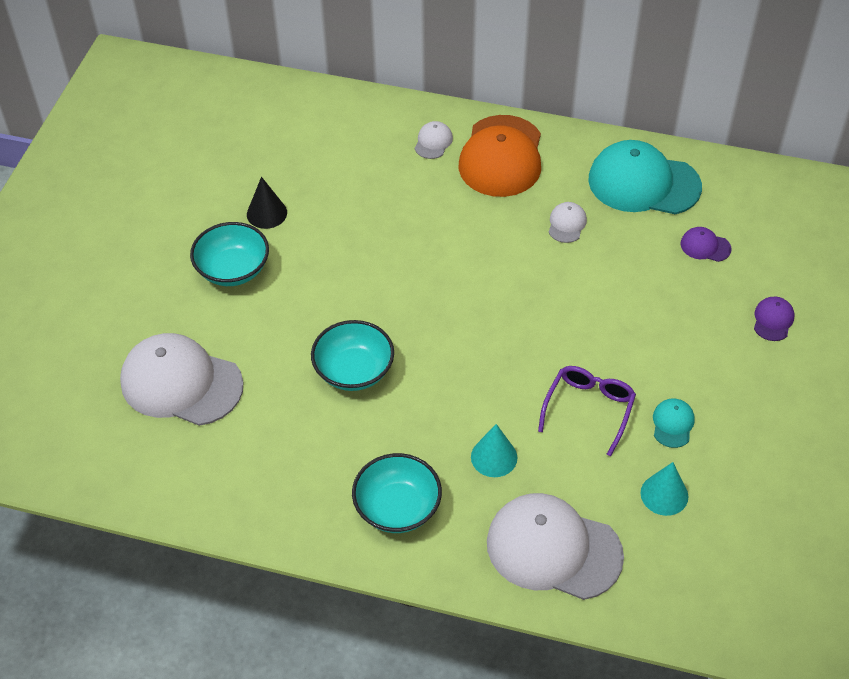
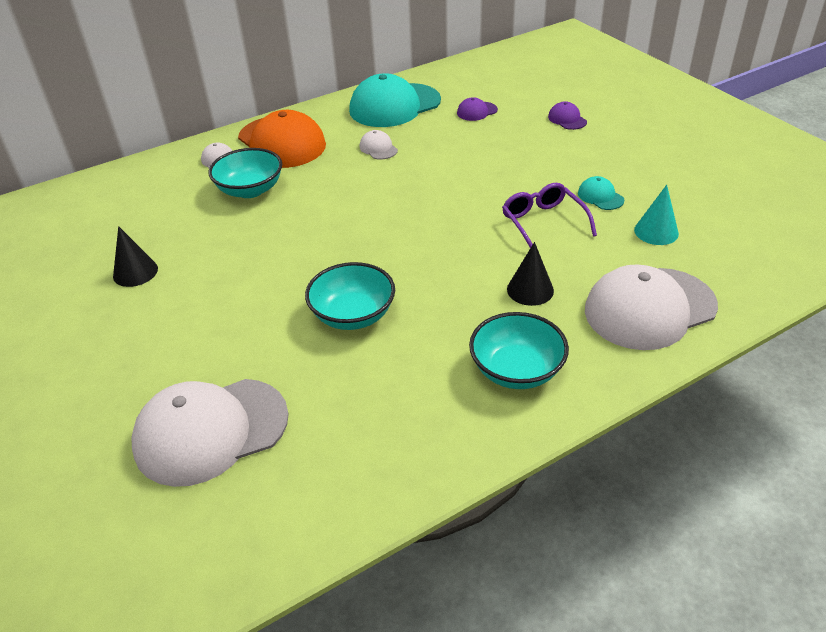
camera: 45 degrees left, 10 degrees down
(233, 270) = (153, 324): turquoise bowl -> turquoise bowl (250, 190)
(494, 457) = (530, 290): turquoise cone -> black cone

